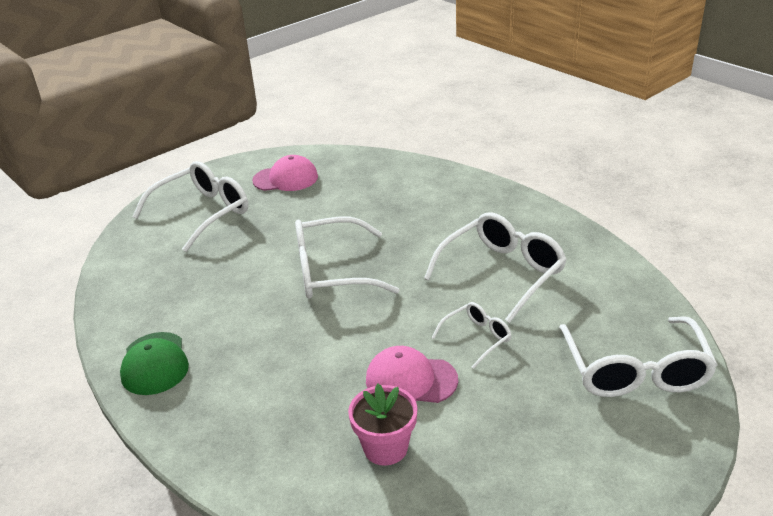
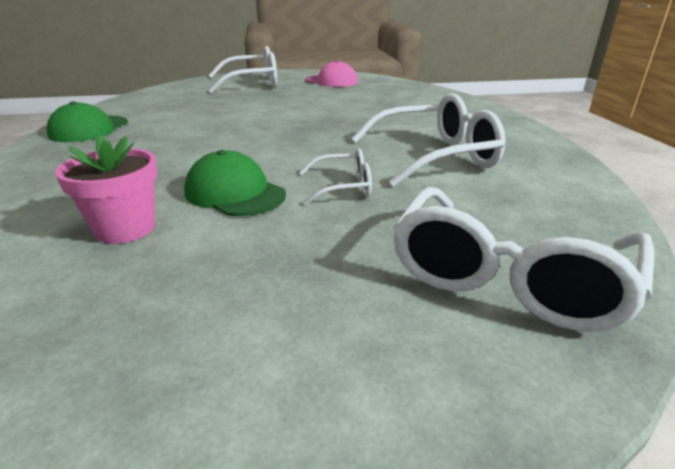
camera: 30 degrees right, 5 degrees down
(332, 271) = (287, 121): white glasses -> none
(410, 380) = (234, 193): pink cap -> green cap

